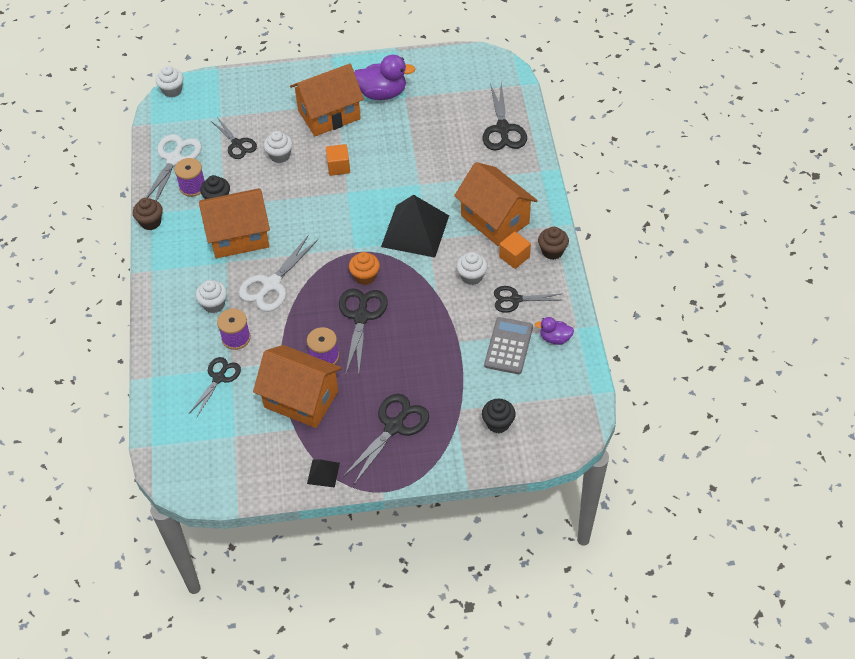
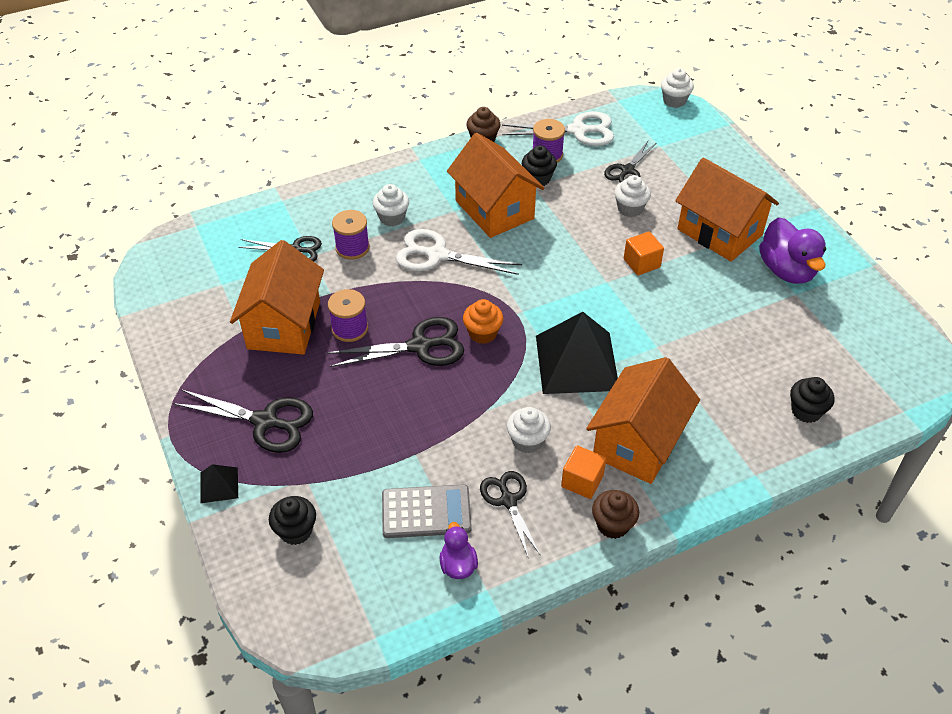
camera: 70 degrees right, 5 degrees down
(323, 473) = (186, 372): black pyramid -> black pyramid (219, 485)
(503, 129) = (806, 411): black scissors -> black cupcake

